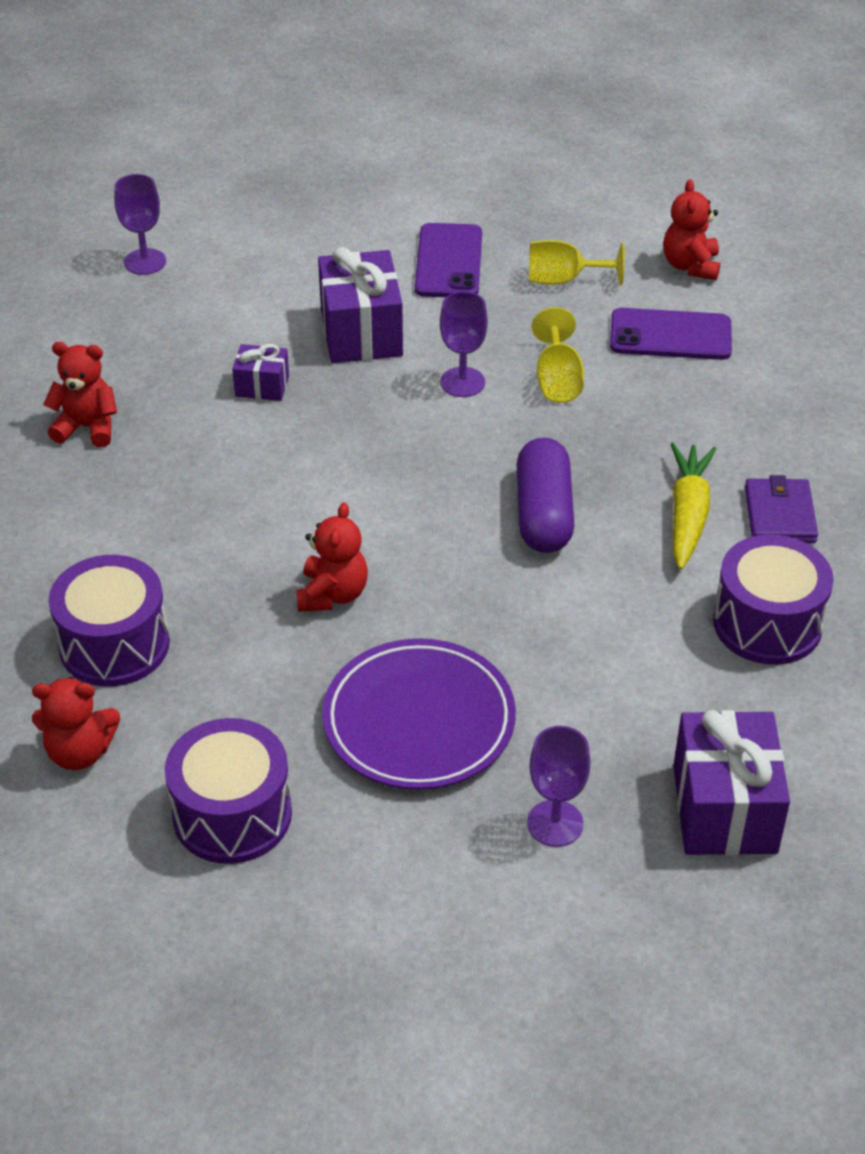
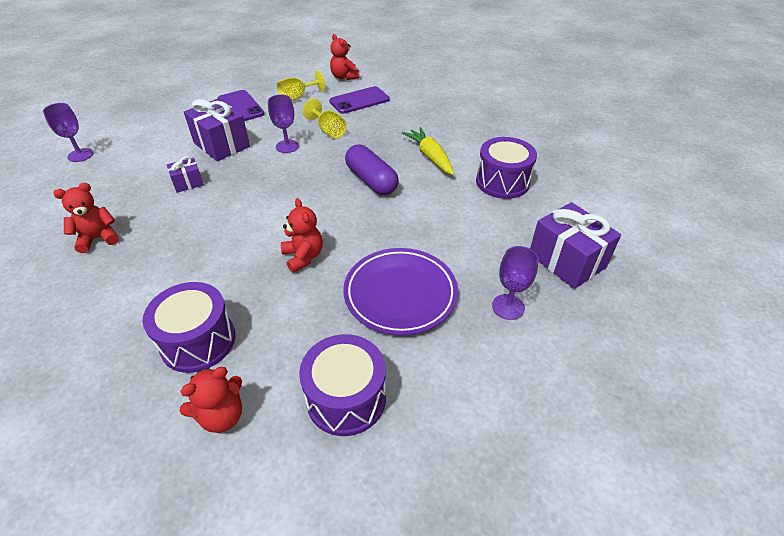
camera: 35 degrees left, 0 degrees up
(780, 515) = (464, 143): purple wallet -> none

